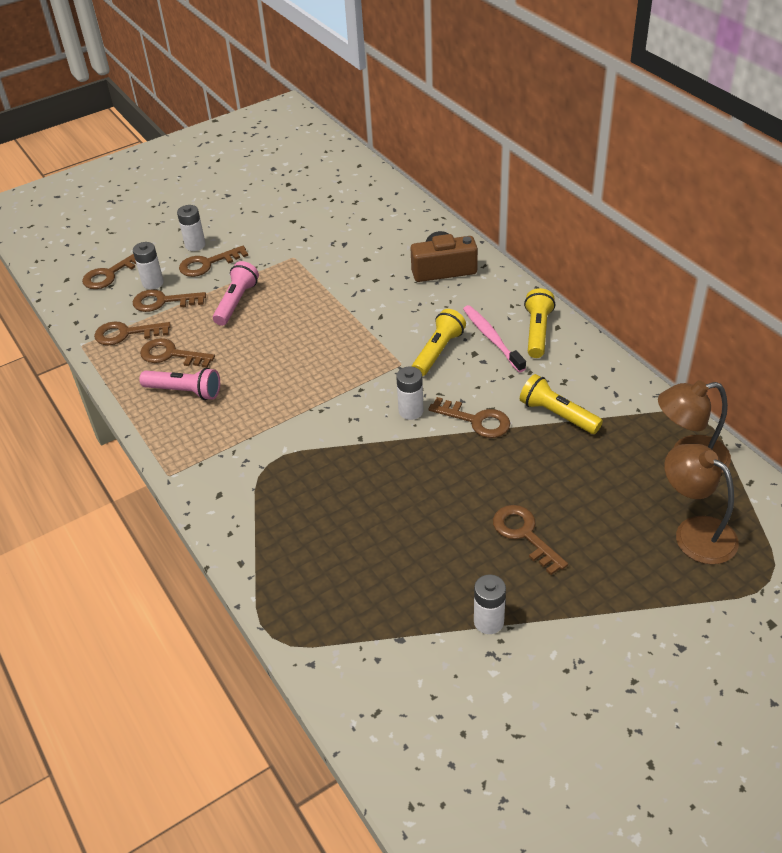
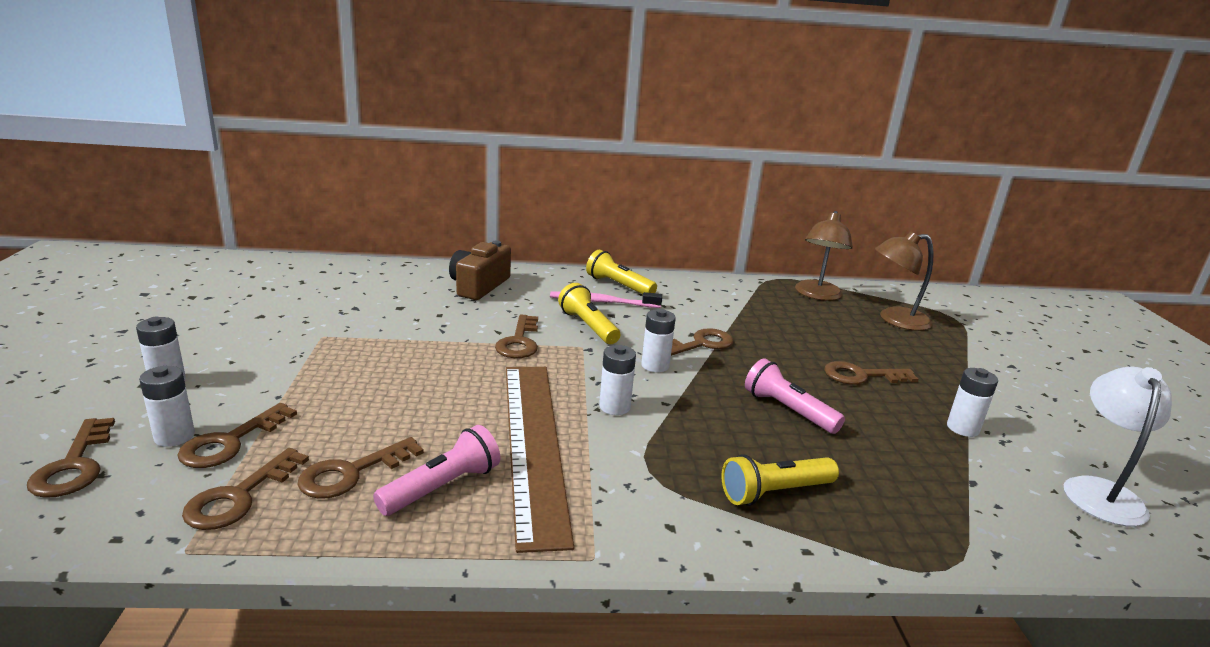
camera: 65 degrees left, 20 degrees down
(207, 264) = (223, 386): brown key -> brown key (519, 342)
(236, 302) = (334, 393): pink flashlight -> pink flashlight (788, 410)
(254, 403) = (534, 444): none -> brown ruler
(330, 417) = (614, 407): none -> white battery
(459, 730) = (1100, 491): none -> white lamp
(557, 414) = (727, 314): yellow flashlight -> yellow flashlight (774, 492)

